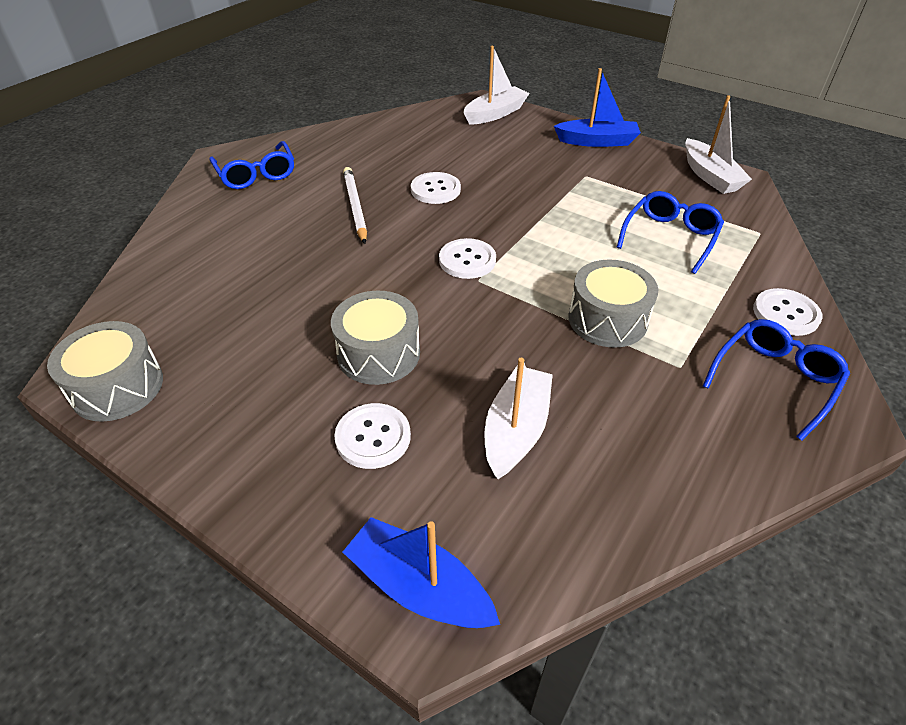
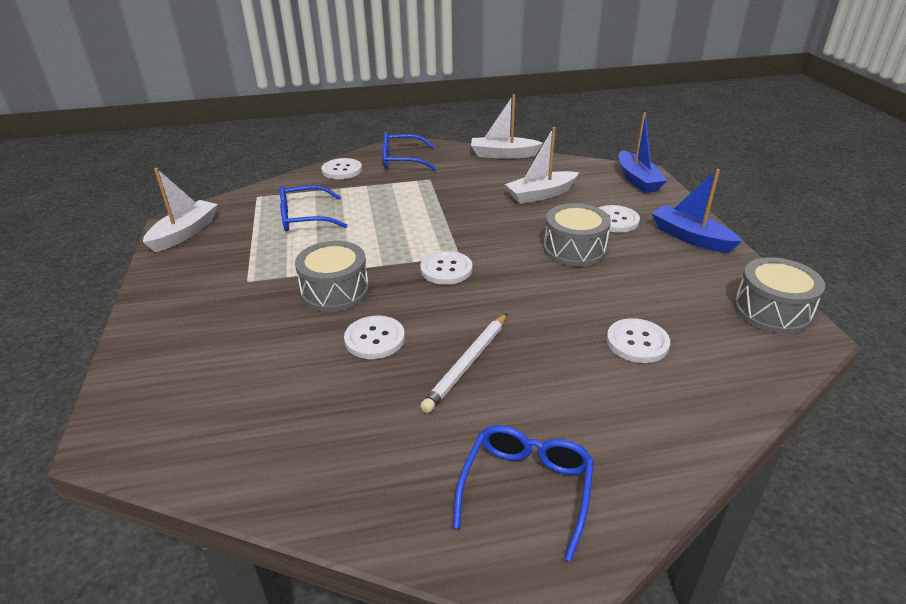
camera: 135 degrees left, 10 degrees down
(242, 283) = (637, 342): none -> white button
(495, 114) = (143, 404): white boat -> white boat (503, 155)
(597, 141) = (163, 304): blue boat -> blue boat (690, 237)
(607, 319) = (425, 205): grey drum -> grey drum (335, 291)

